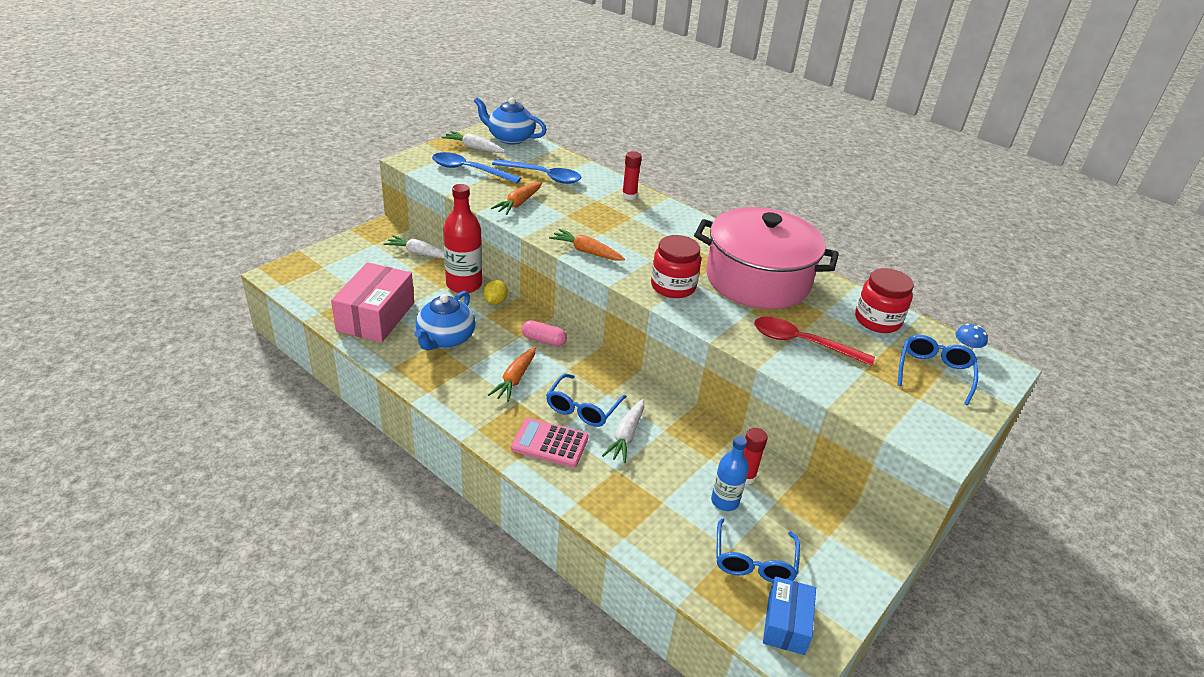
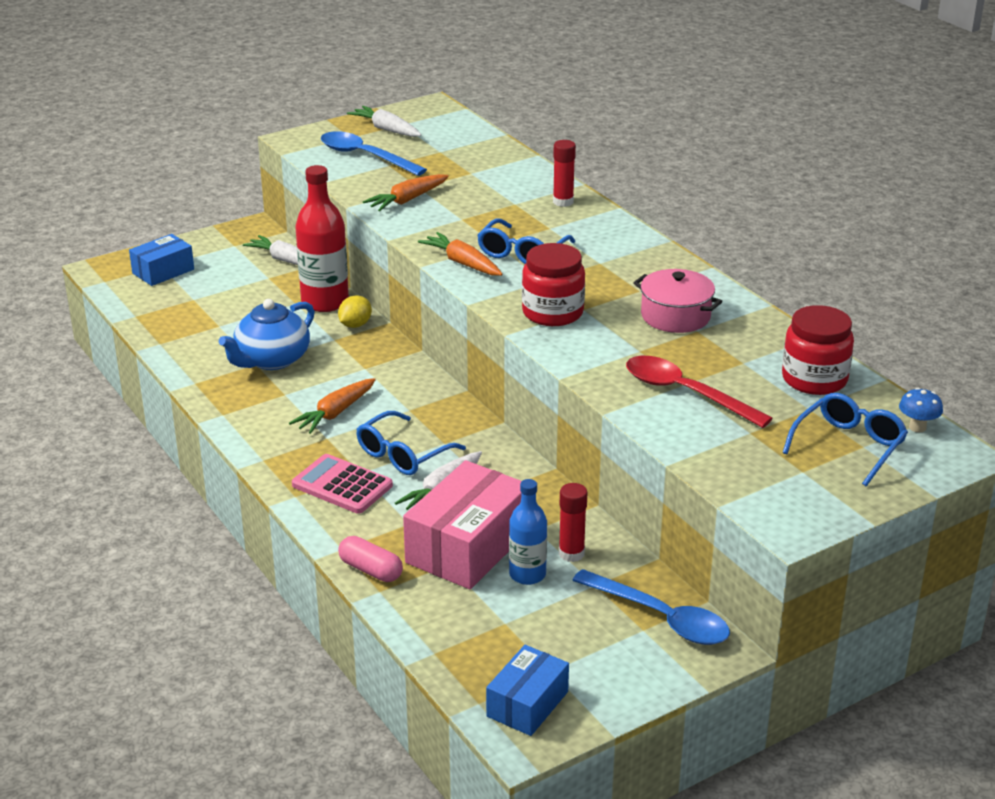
camera: 20 degrees right, 5 degrees down
(327, 271) = (163, 271): none -> blue box
(376, 316) = (199, 327): pink box -> pink box (468, 547)
(510, 138) = (442, 120): blue teapot -> none
(542, 176) = (458, 169): blue spoon -> blue spoon (660, 618)
(543, 340) = (394, 375): pink capsule -> pink capsule (371, 570)
(754, 561) = (526, 639): blue glasses -> blue glasses (522, 253)
(757, 280) = (675, 316): pink pot -> pink pot, size x0.48

